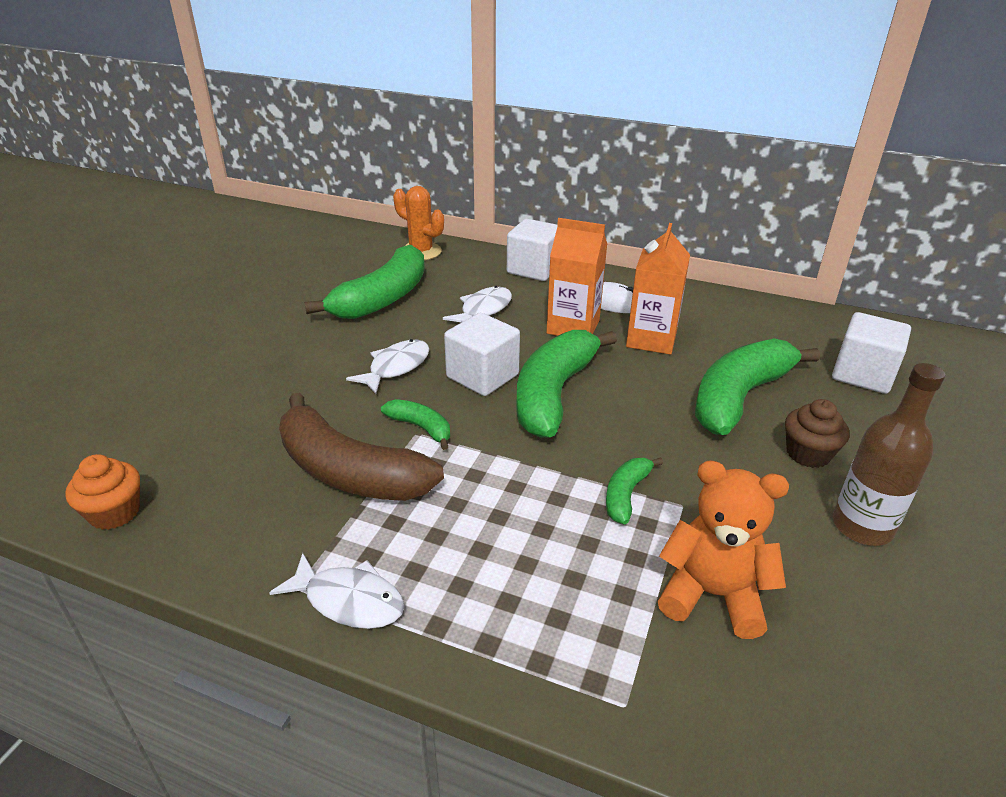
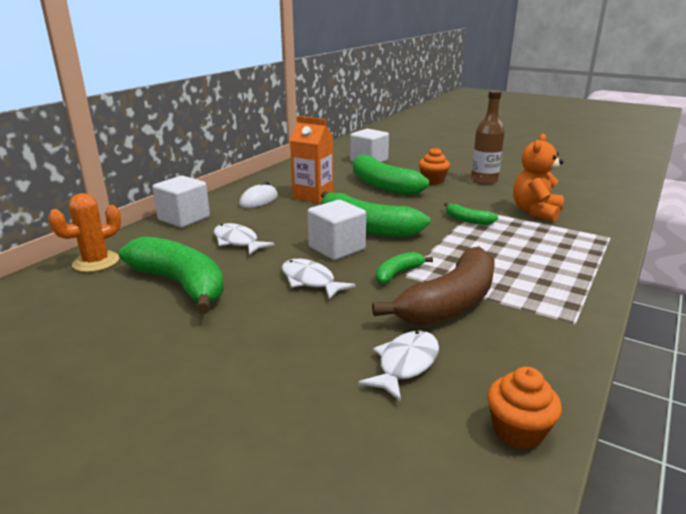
camera: 80 degrees left, 10 degrees down
(349, 600) = (577, 303): white fish -> white fish (405, 364)
(573, 327) = (284, 214): orange carton -> none
(808, 454) = (433, 180): brown cupcake -> orange cupcake

